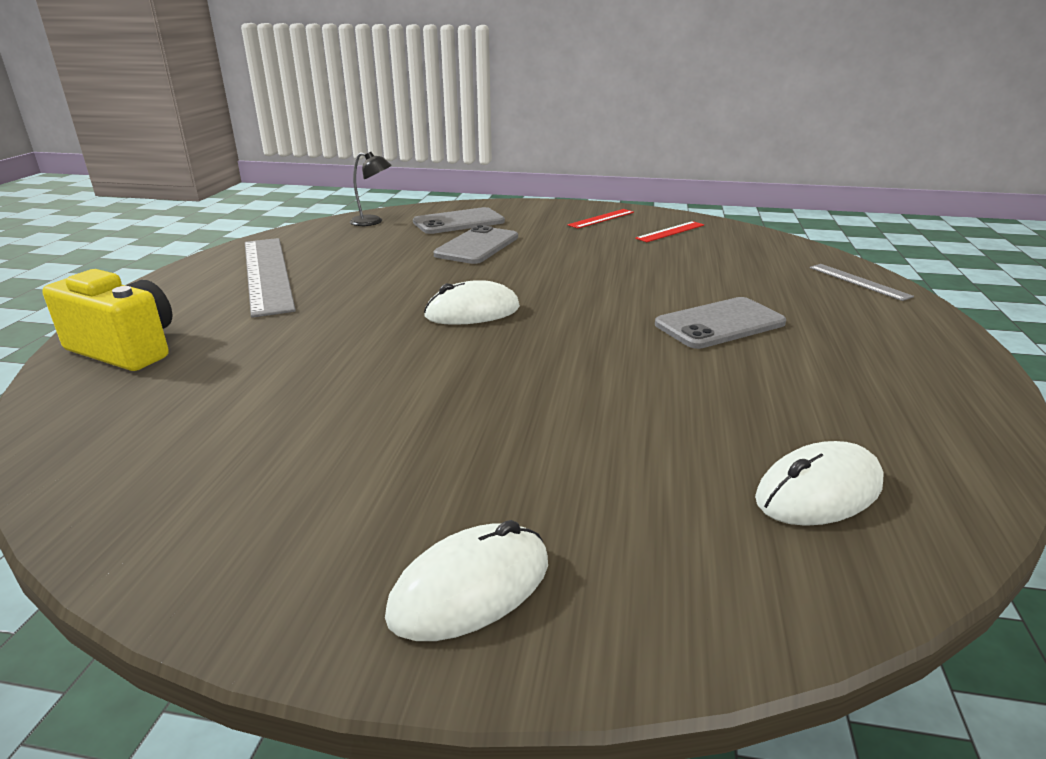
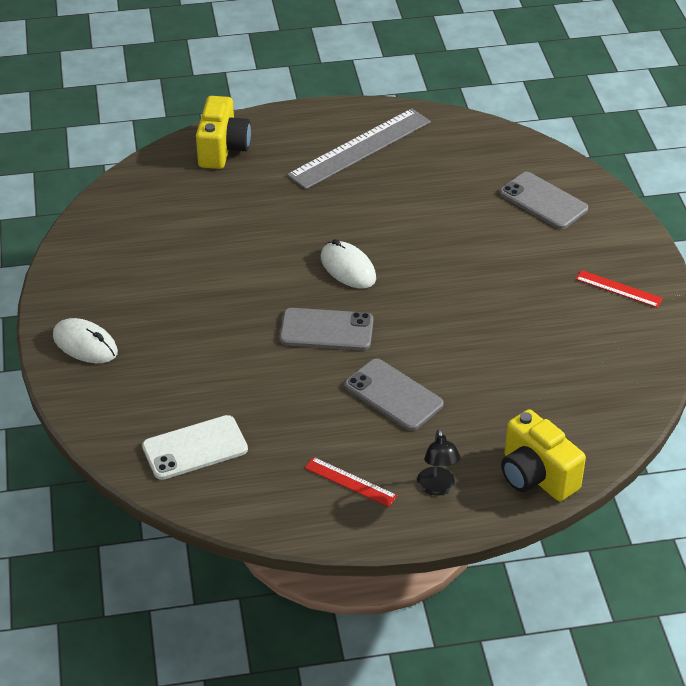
camera: 70 degrees right, 15 degrees up
(373, 222) = (509, 152): black lamp -> black lamp (437, 488)
(477, 246) = (485, 231): grey phone -> grey phone (326, 330)
(670, 231) = (607, 342): red ruler -> red ruler (350, 482)
(819, 492) = (195, 448): white mouse -> white phone
(858, 281) = (536, 476): grey ruler -> yellow camera

